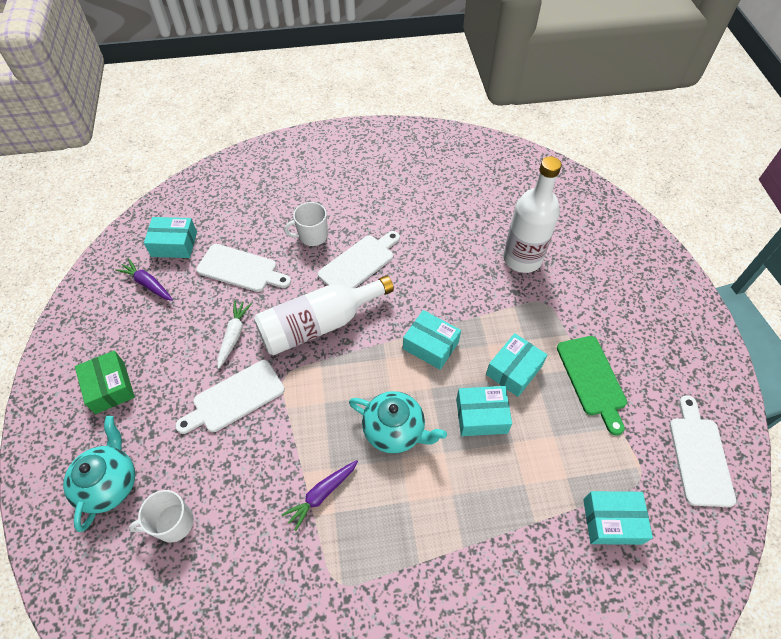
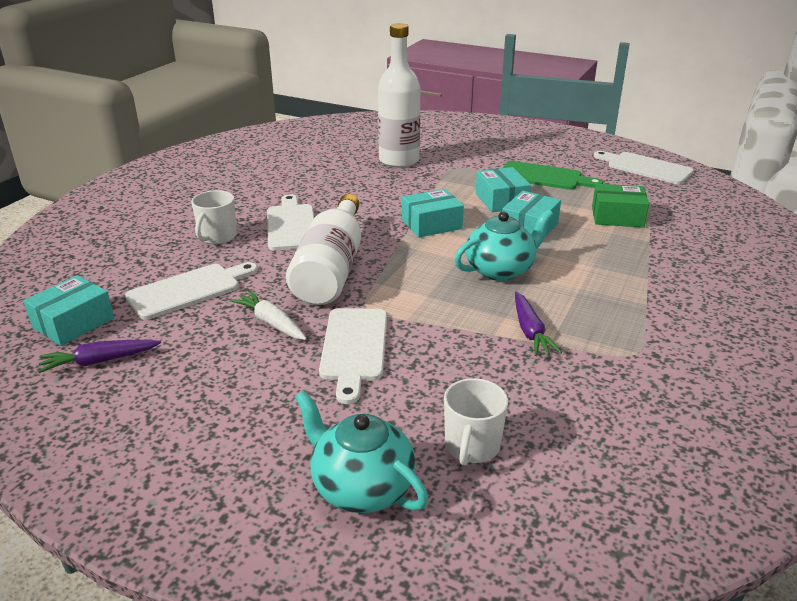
camera: 55 degrees left, 25 degrees down
(110, 387) = (212, 443): green box -> green box (617, 217)
(612, 521) = (672, 213): turquoise box -> none

